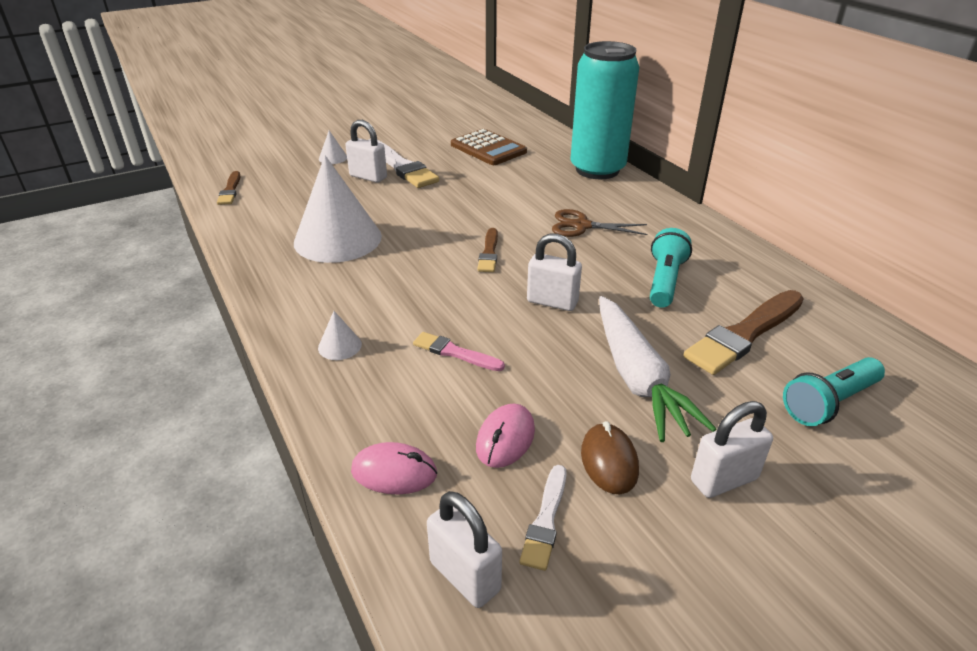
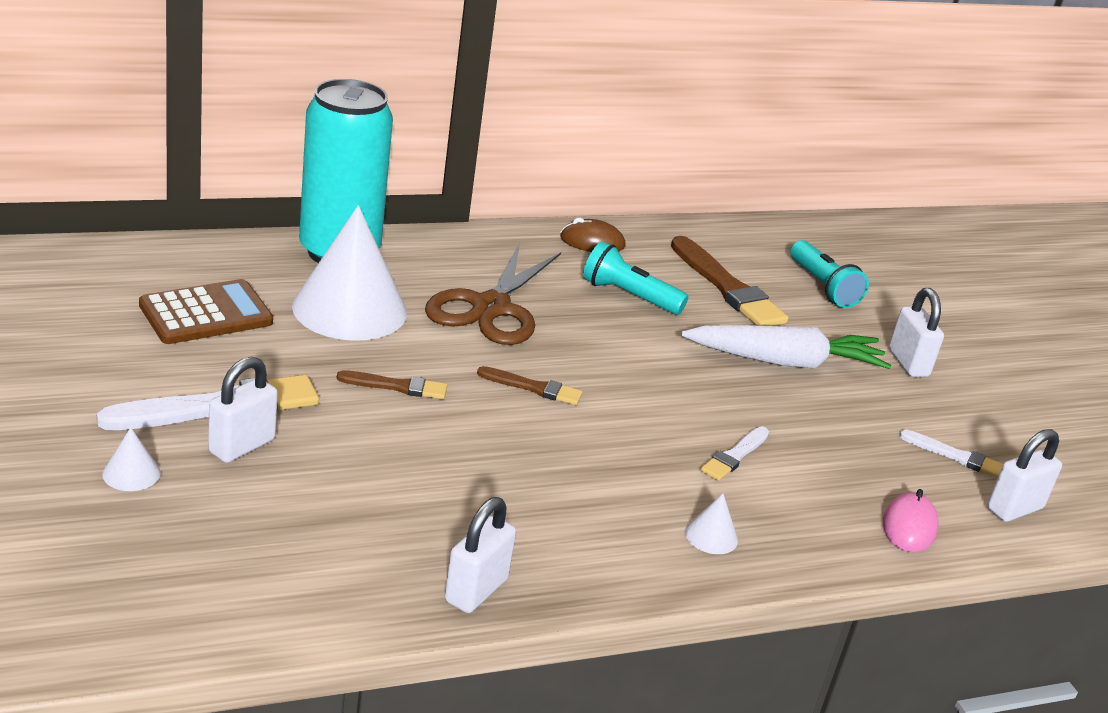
camera: 85 degrees left, 5 degrees down
(230, 190) = (202, 612): brown brush -> brown brush (396, 386)
(337, 239) = (447, 505): white cone -> white cone (349, 309)
(455, 353) = (734, 456): pink brush -> white brush
(505, 439) = (865, 454): pink mouse -> none
(552, 302) = (652, 372): white padlock -> white padlock (476, 590)
(581, 226) = (491, 308): brown scissors -> brown scissors, size x1.63
(609, 461) = (891, 408): brown mouse -> brown mouse (592, 242)

